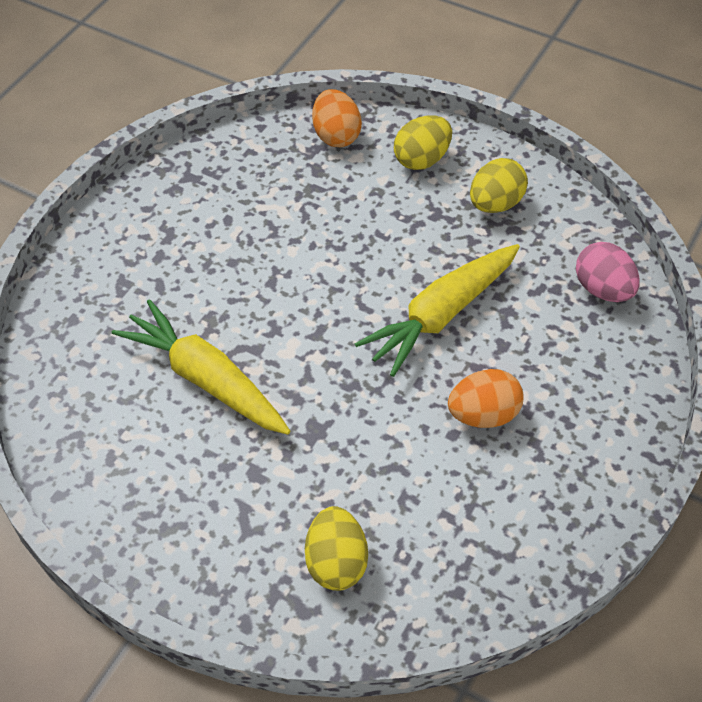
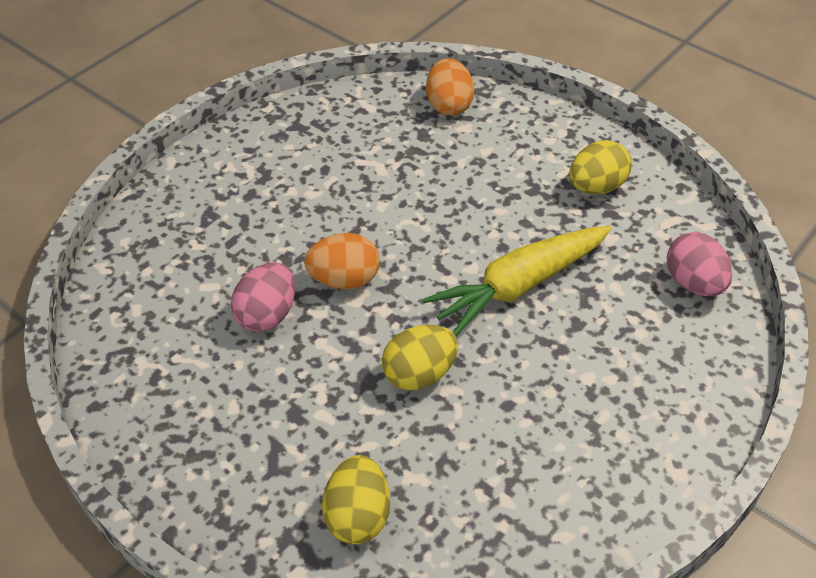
camera: 10 degrees right, 5 degrees down
(205, 379) = (267, 315): yellow carrot -> pink egg
(421, 159) = (529, 137): yellow egg -> yellow egg (419, 374)
(483, 415) = (543, 390): orange egg -> orange egg (344, 280)

